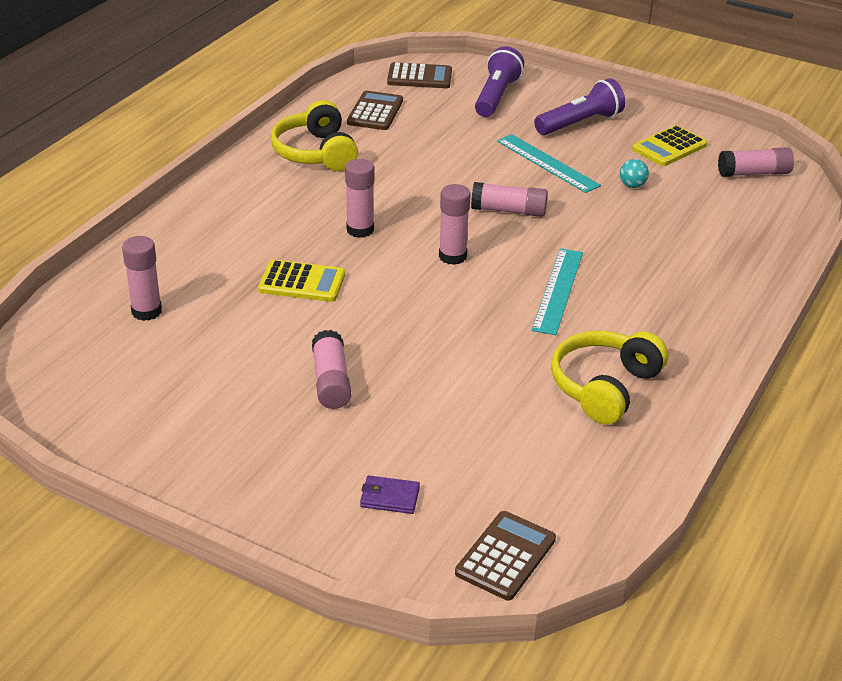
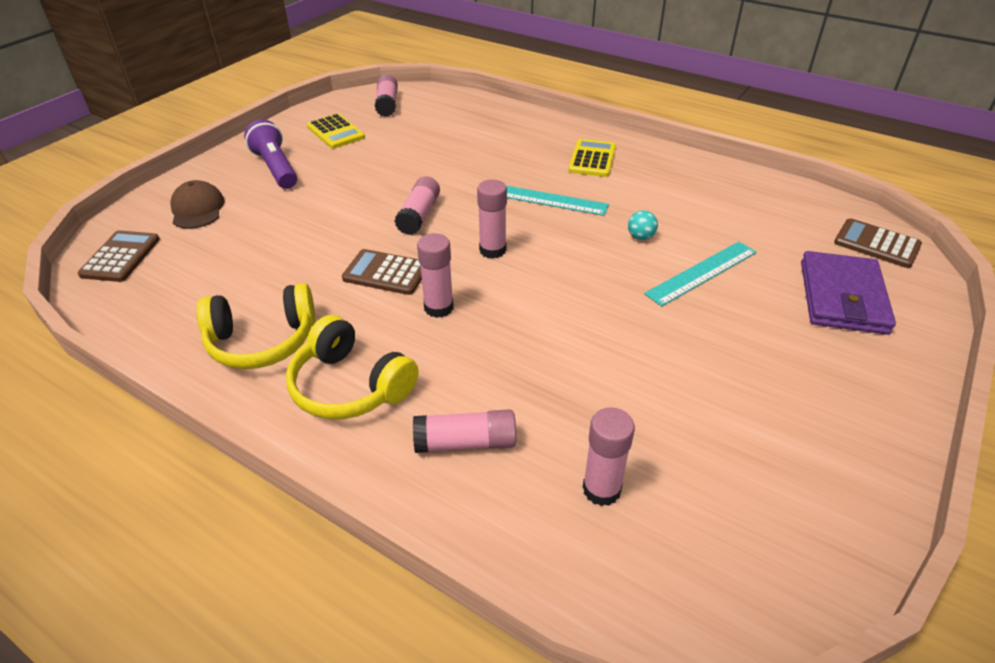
camera: 85 degrees left, 5 degrees up
(302, 282) = (536, 351): yellow calculator -> yellow calculator (592, 159)
(331, 381) = (700, 330): pink glue stick -> pink glue stick (465, 443)
(375, 112) = (186, 292): brown calculator -> brown calculator (386, 273)
(389, 497) = (842, 297): purple wallet -> purple wallet, size x2.26
(496, 96) = (197, 209): purple flashlight -> brown cap
(547, 163) = (341, 190): turquoise ruler -> turquoise ruler (702, 273)
(604, 387) = (670, 189): yellow headphones -> yellow headphones (350, 386)
(632, 185) = (392, 153): turquoise ball -> turquoise ball (640, 237)

